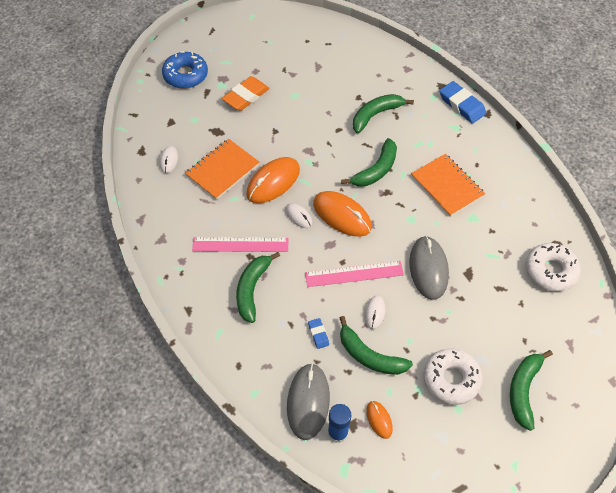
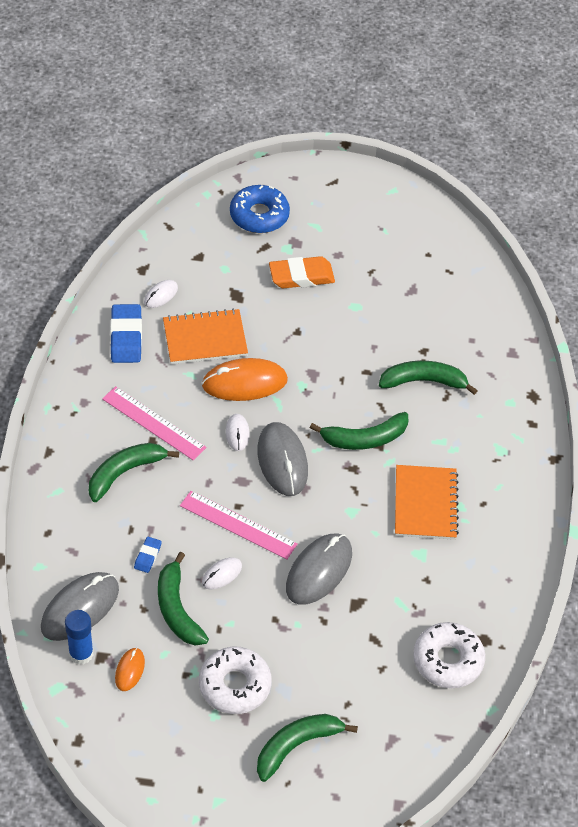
camera: 35 degrees right, 5 degrees down
(342, 215) = (282, 461): orange mouse -> grey mouse
(461, 105) = (534, 430): blue eraser -> blue eraser (126, 337)

